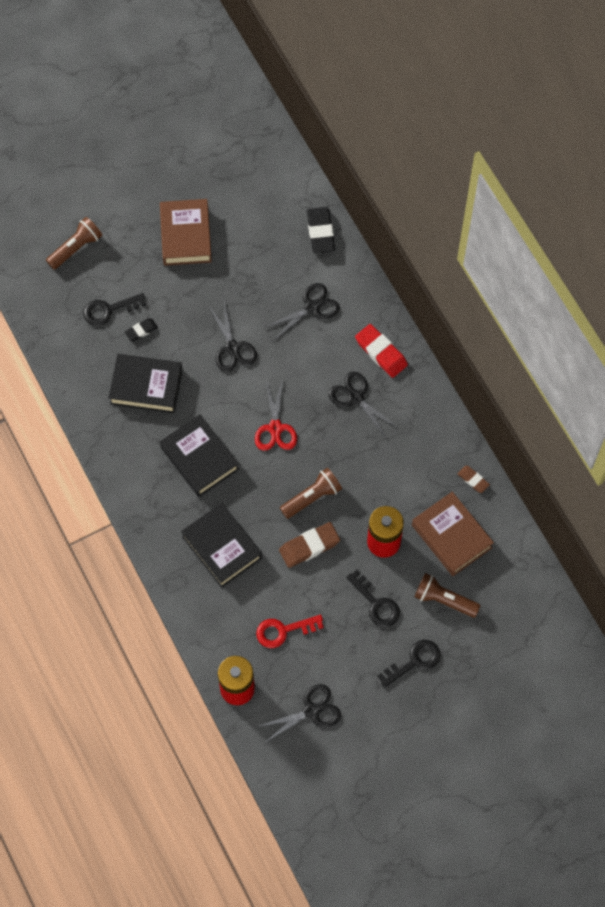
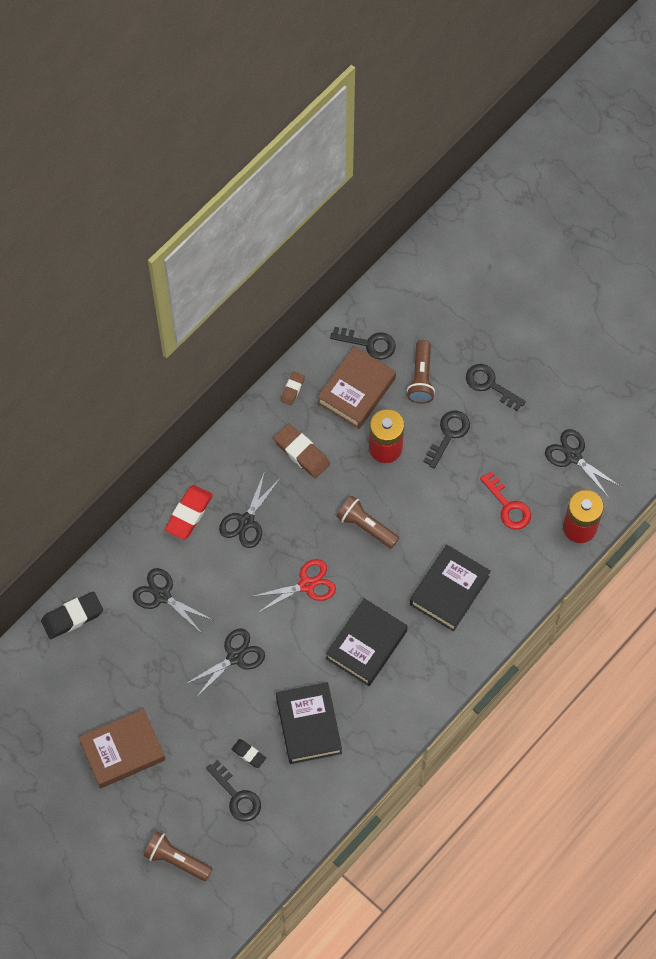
camera: 110 degrees left, 0 degrees up
(309, 546) = (416, 512): brown eraser -> brown eraser (301, 453)
(497, 564) = (368, 343): none -> black key

